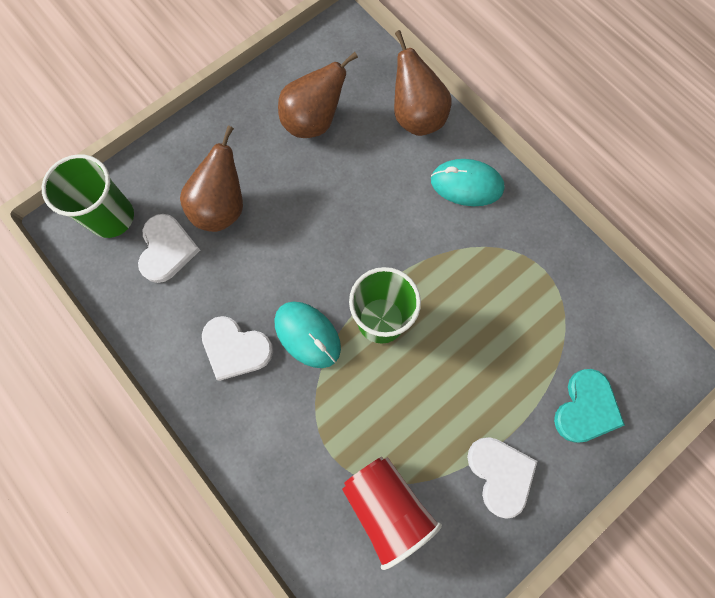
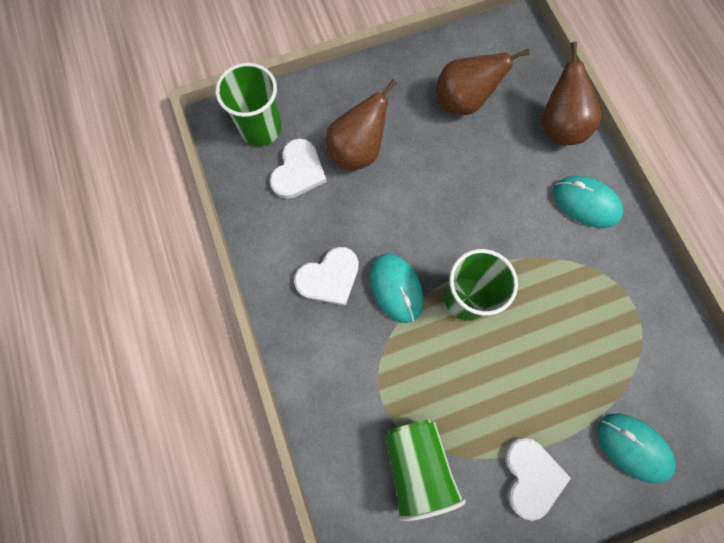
camera: 20 degrees right, 0 degrees up
(235, 348) = (329, 278): white heart -> white heart turned 75 degrees counterclockwise
(386, 506) = (417, 465): red cup -> green cup
(586, 408) = (633, 447): turquoise heart -> turquoise mouse

